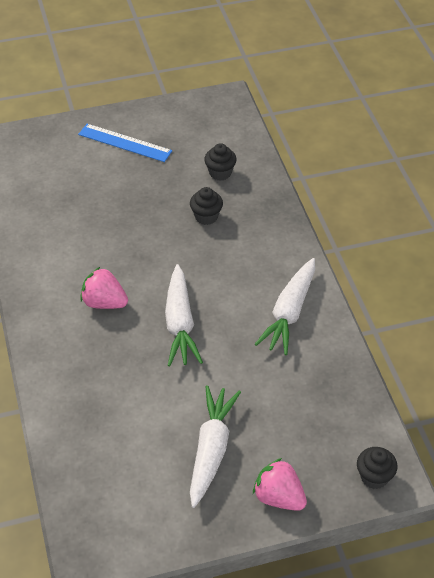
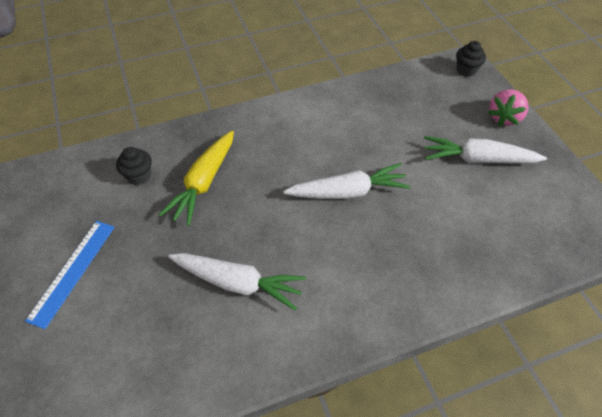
camera: 95 degrees left, 5 degrees up
(104, 302) = (330, 259): pink strawberry -> none
(206, 217) = (204, 182): black cupcake -> yellow carrot
(289, 313) = (322, 118): white carrot -> white carrot (238, 283)

